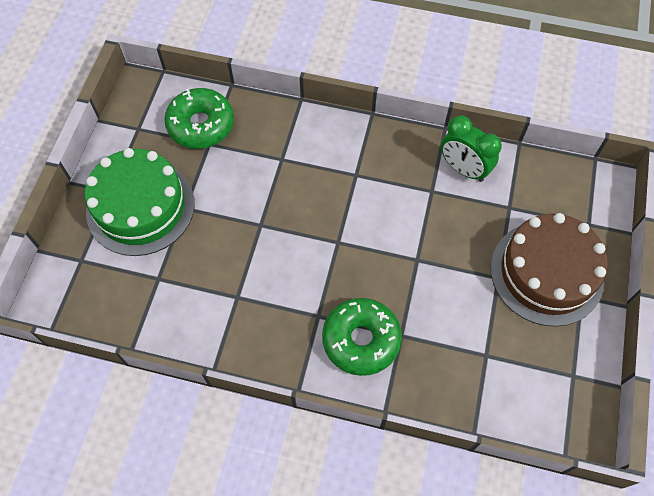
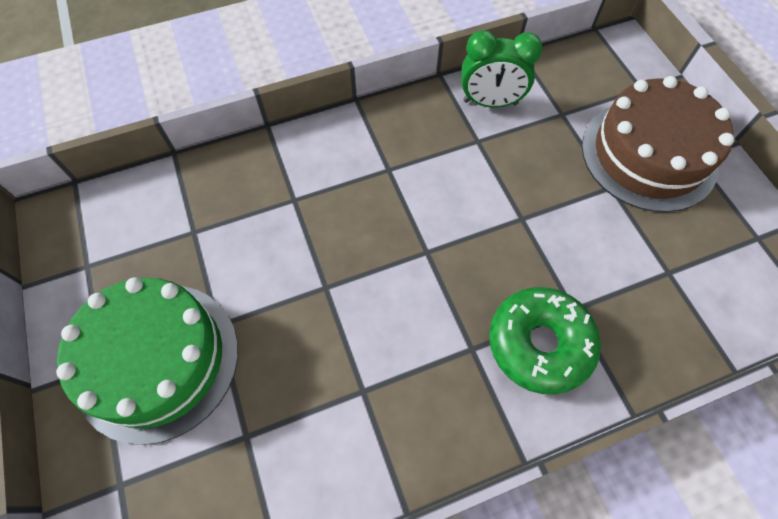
camera: 35 degrees left, 0 degrees up
(201, 125) = (168, 216): green donut -> none

